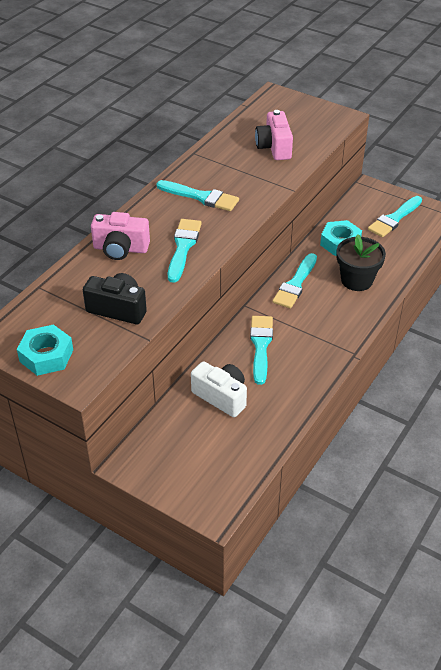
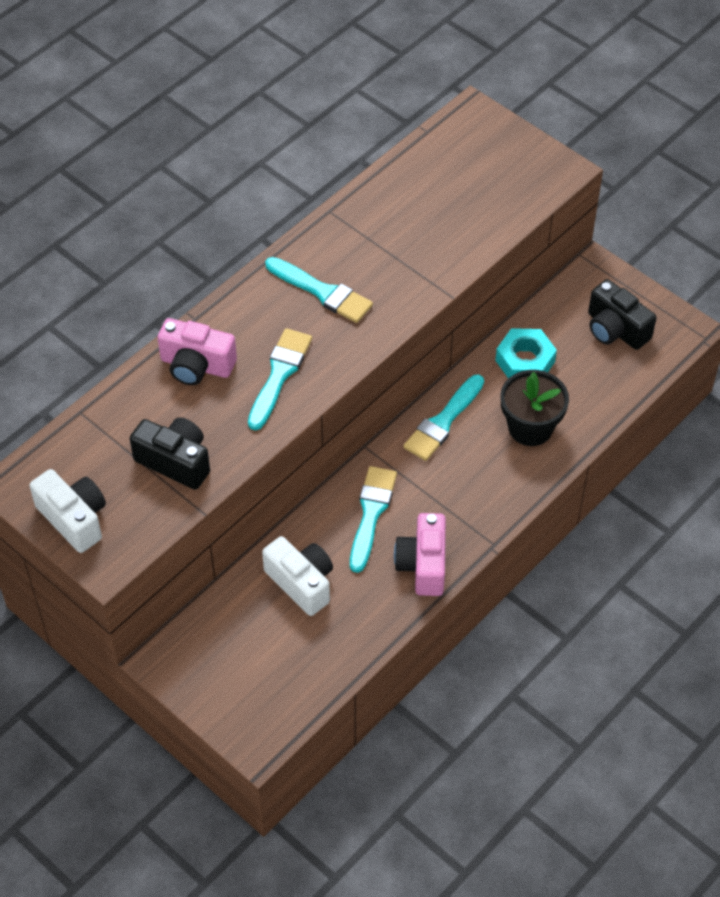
camera: 10 degrees right, 10 degrees up
(46, 355) = (74, 519): turquoise nut -> white camera
(274, 147) = (446, 216): pink camera -> pink camera (423, 565)
(394, 219) = (615, 329): turquoise brush -> black camera

